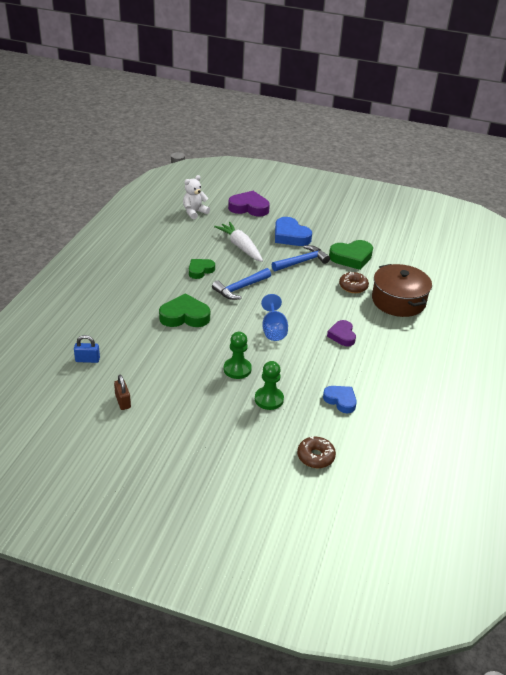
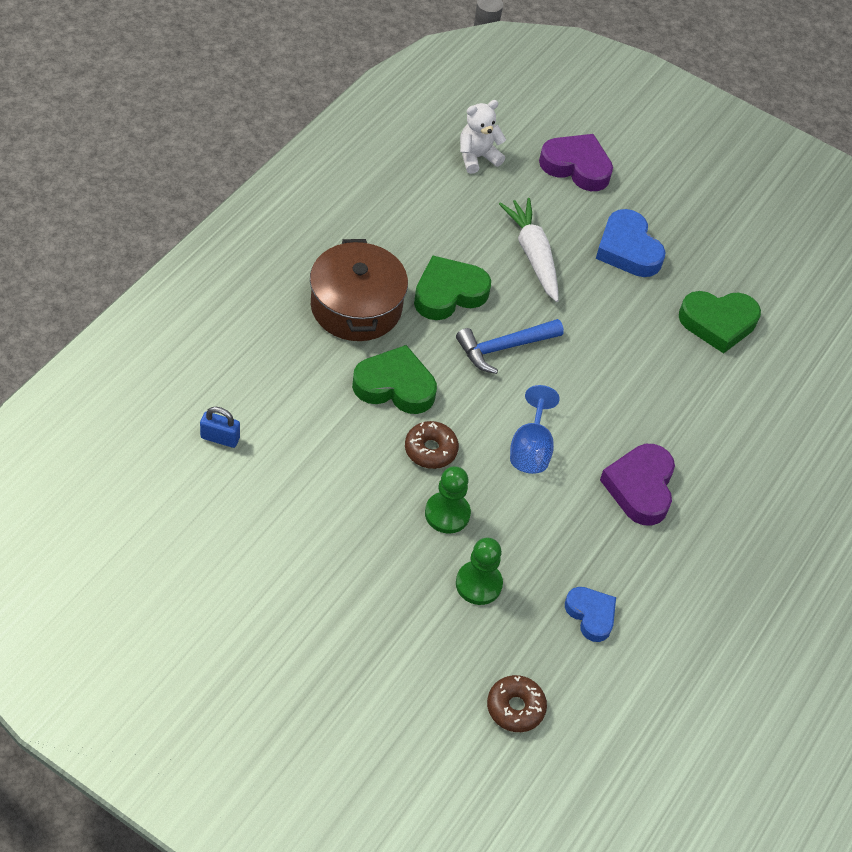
camera: 10 degrees right, 15 degrees up
(123, 401) = (254, 532): brown padlock -> none
(200, 270) = (448, 293): green heart -> green heart, size x1.56
(302, 262) = (628, 313): blue hammer -> none
(342, 335) = (640, 487): purple heart -> purple heart, size x1.56
(353, 286) = (697, 388): brown donut -> brown donut (430, 450)
(398, 301) = (763, 437): brown pot -> brown pot (356, 306)

